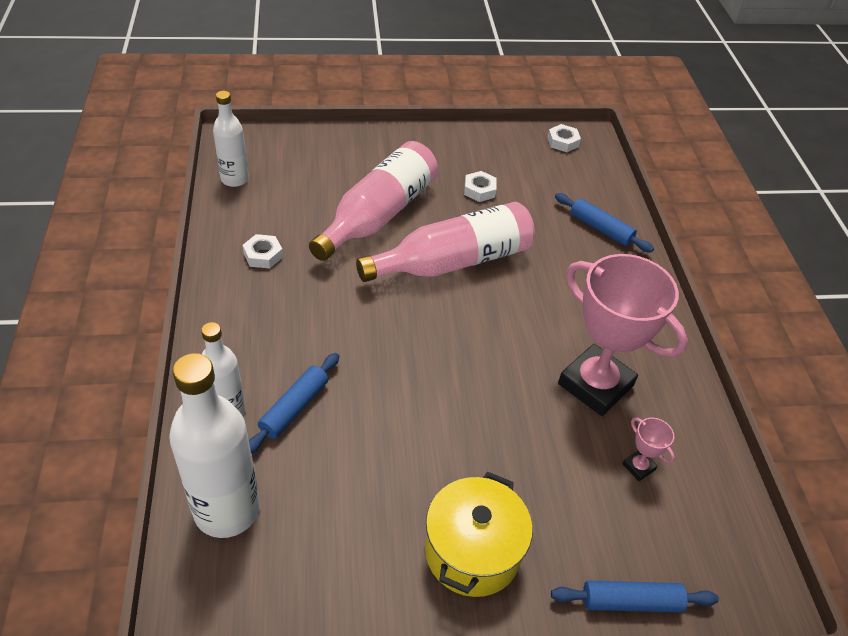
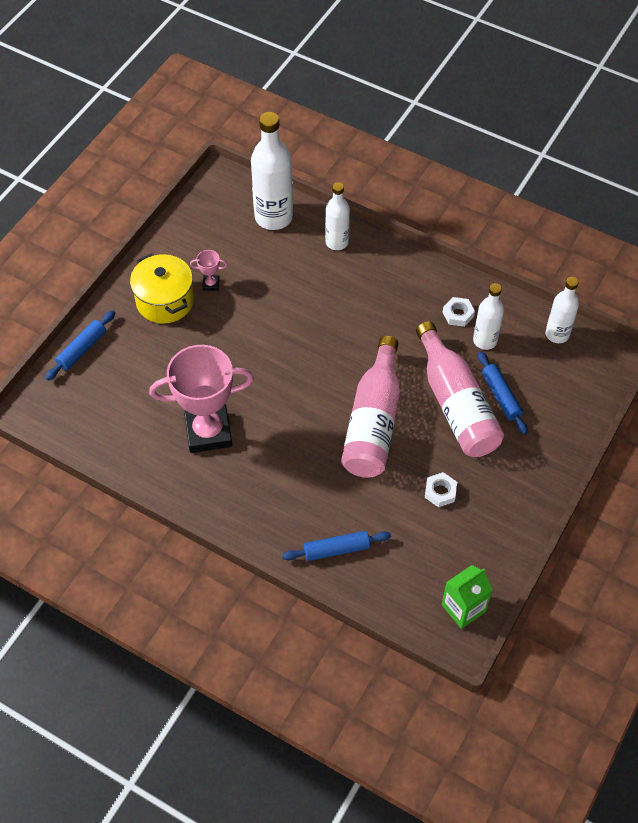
camera: 130 degrees right, 10 degrees up
(283, 223) = (485, 340): none -> white bottle
(294, 408) = (315, 272): blue rolling pin -> blue rolling pin (501, 396)
(563, 142) = (463, 608): white nut -> green carton
(638, 467) = (140, 411): pink trophy -> pink trophy (211, 284)

